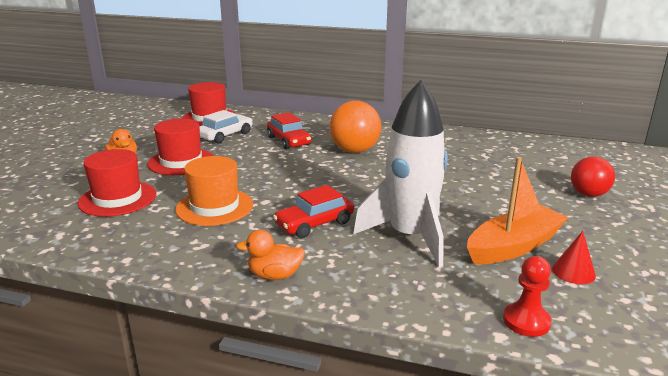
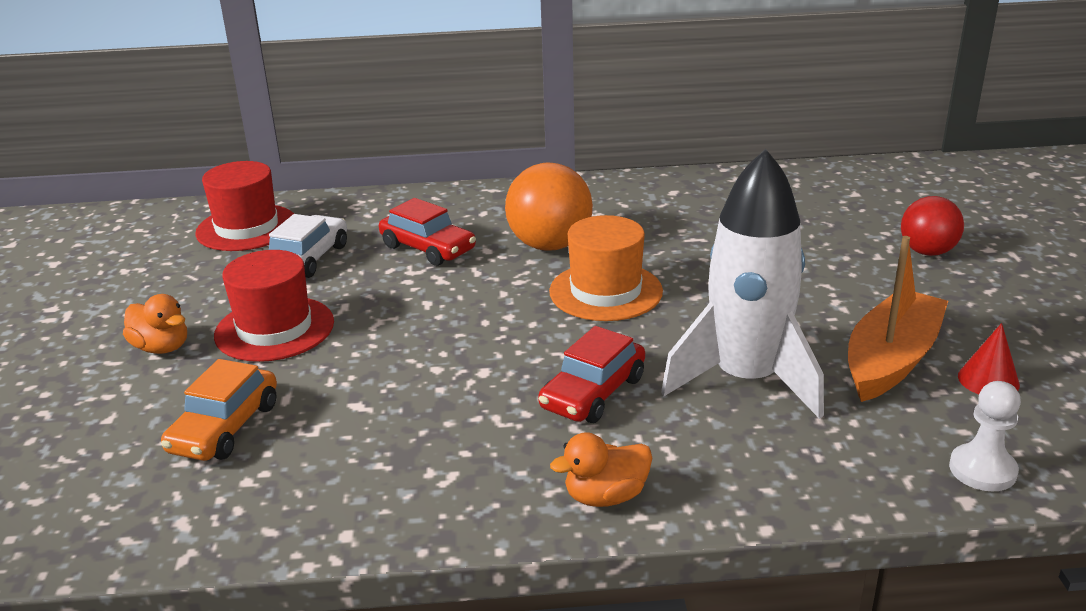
camera: 20 degrees left, 5 degrees up
(117, 199) = (225, 428): red hat -> orange car
(214, 207) = (410, 402): orange hat -> orange hat (605, 291)
(526, 321) = (982, 470): red pawn -> white pawn

